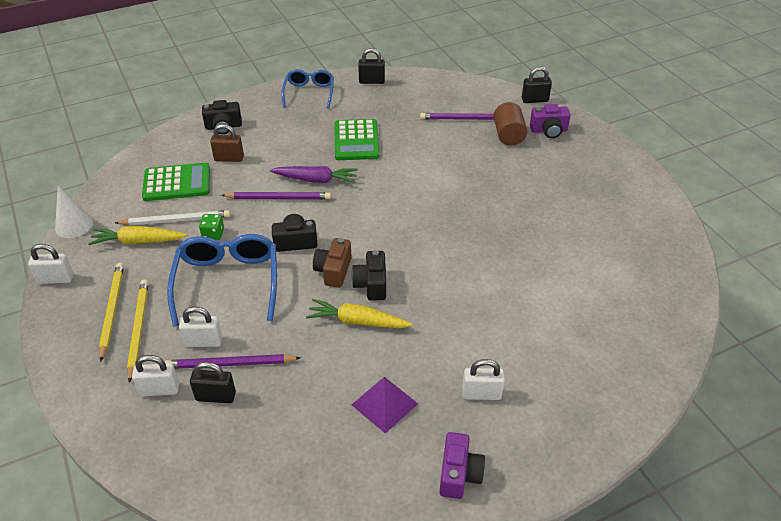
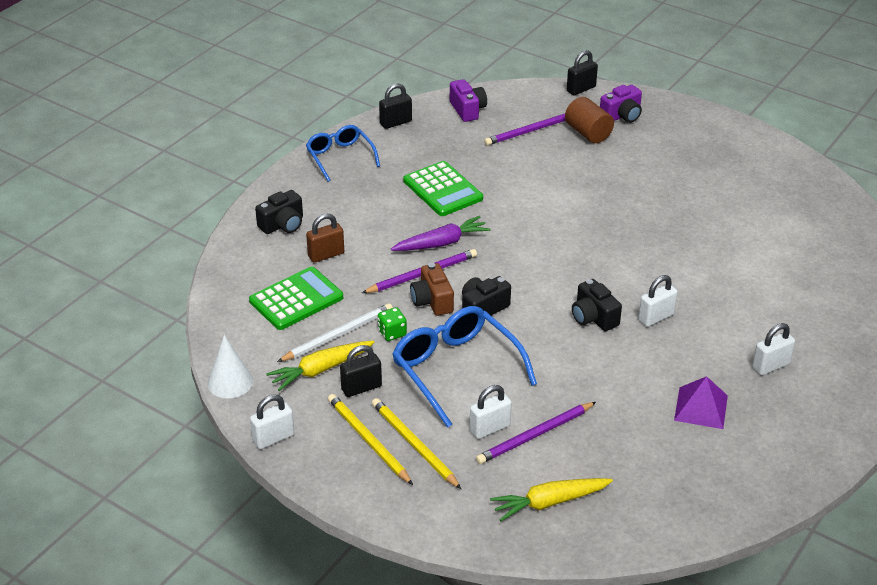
camera: 30 degrees left, 5 degrees down
(159, 390) = (493, 483): white padlock -> white padlock (656, 317)
(216, 396) = (550, 466): black padlock -> black padlock (361, 388)
(333, 271) = (547, 319): brown camera -> brown camera (432, 301)
(357, 321) = (613, 353): yellow carrot -> yellow carrot (550, 502)
(459, 474) = (808, 431): purple camera -> purple camera (467, 110)

